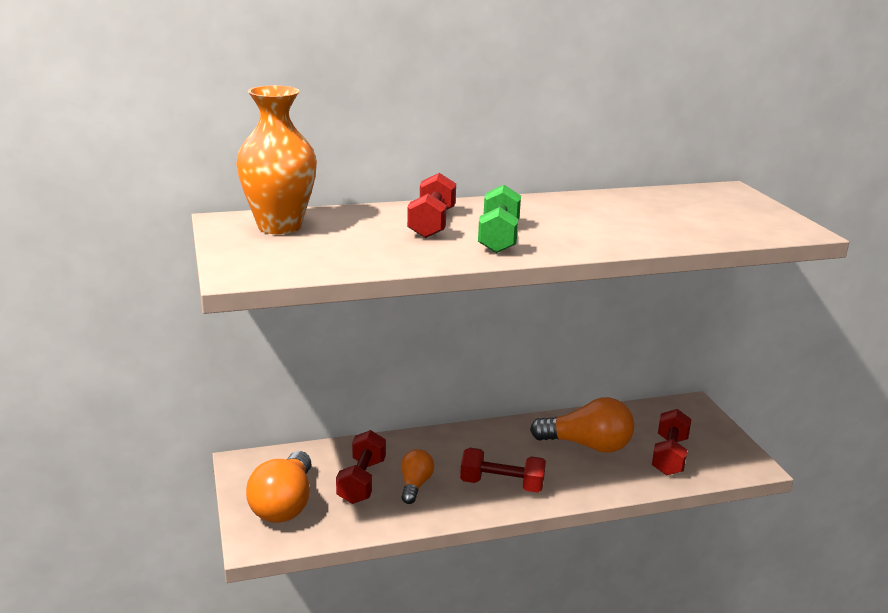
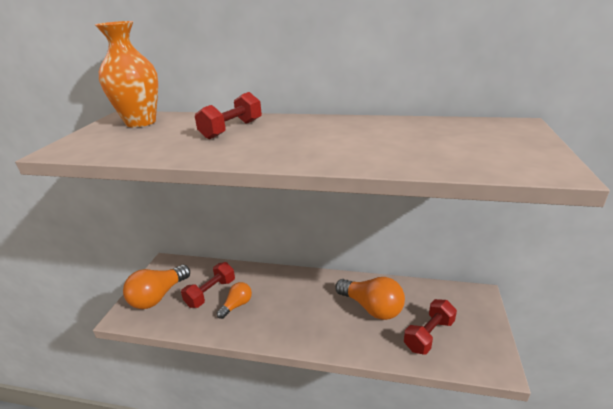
camera: 30 degrees right, 5 degrees up
(499, 237) = (259, 144): green dumbbell -> none
(502, 485) = (288, 322): red dumbbell -> none

